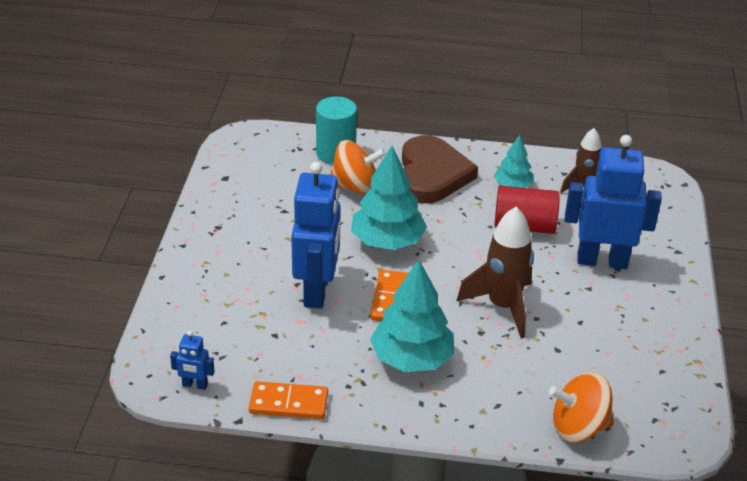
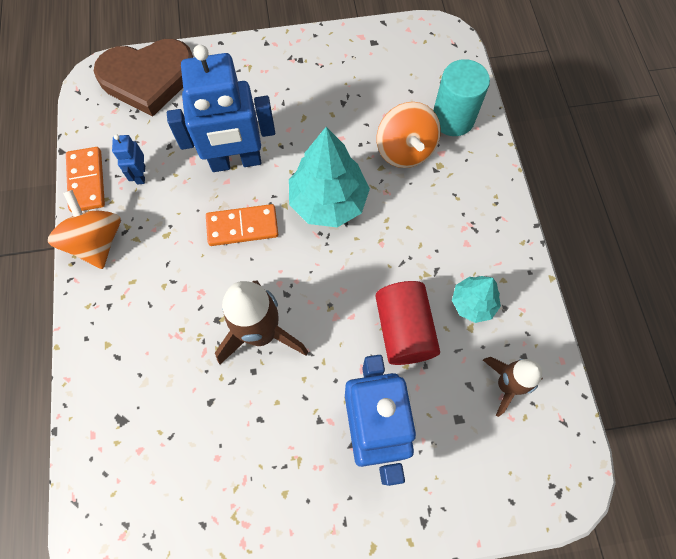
camera: 75 degrees right, 30 degrees up
(195, 385) = (95, 108): blue robot -> blue robot (140, 175)
(412, 358) = (163, 265): turquoise tree -> none
(432, 174) = (456, 215): brown heart -> brown heart (148, 78)
(578, 427) = (99, 443): orange spinning top -> orange spinning top (97, 242)

